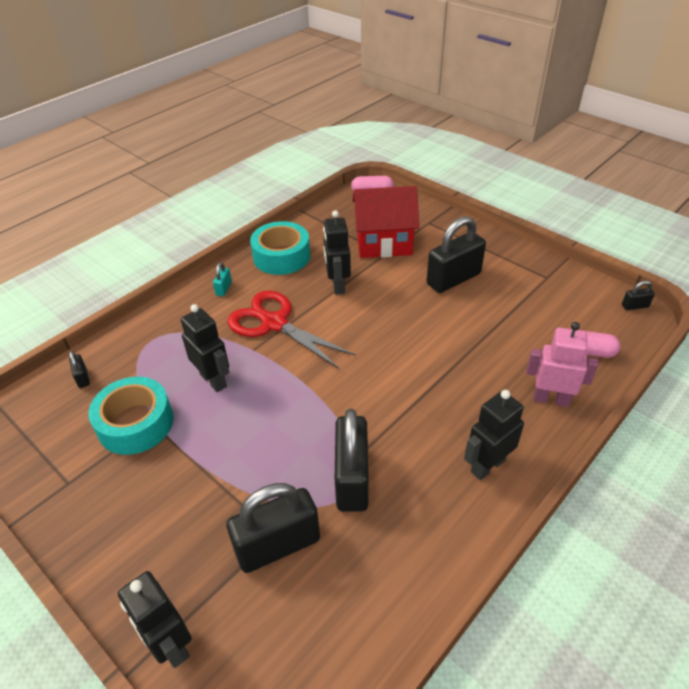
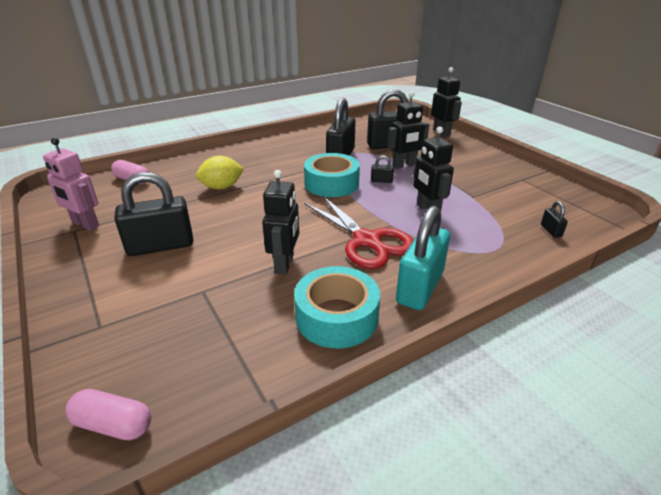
camera: 165 degrees left, 10 degrees down
(135, 423) = (487, 197): turquoise tape -> turquoise tape (331, 184)
(224, 288) = (420, 287): turquoise padlock -> turquoise padlock, size x2.33
(384, 244) = (191, 305): red house -> none
(470, 364) = (222, 187): none -> yellow lemon
(487, 466) = (261, 150): black robot -> black robot (404, 165)
(551, 399) = (191, 165): pink robot -> pink robot (85, 224)
(634, 306) = (48, 197): black padlock -> black padlock (381, 181)

